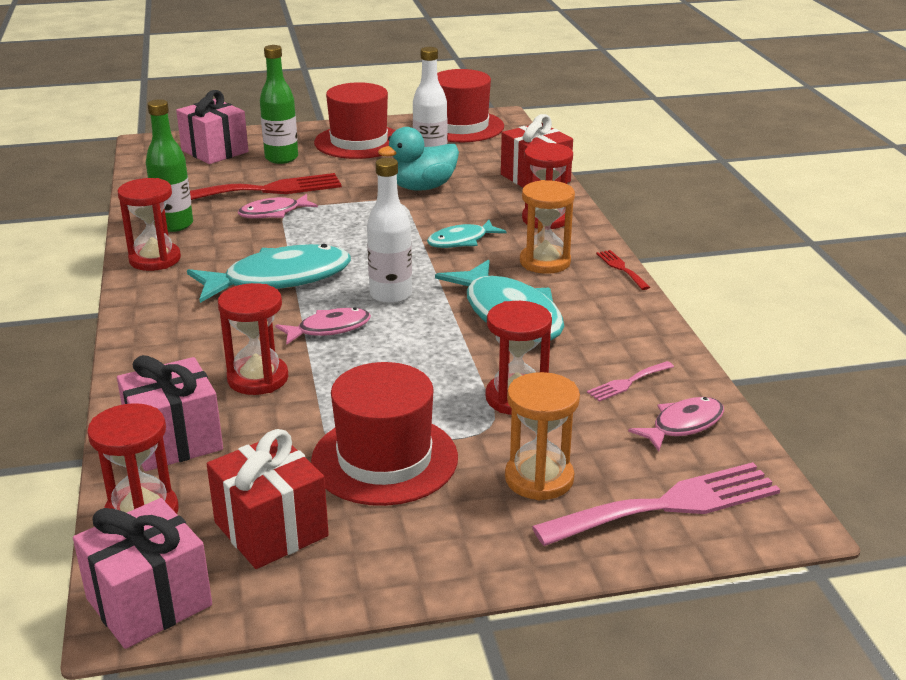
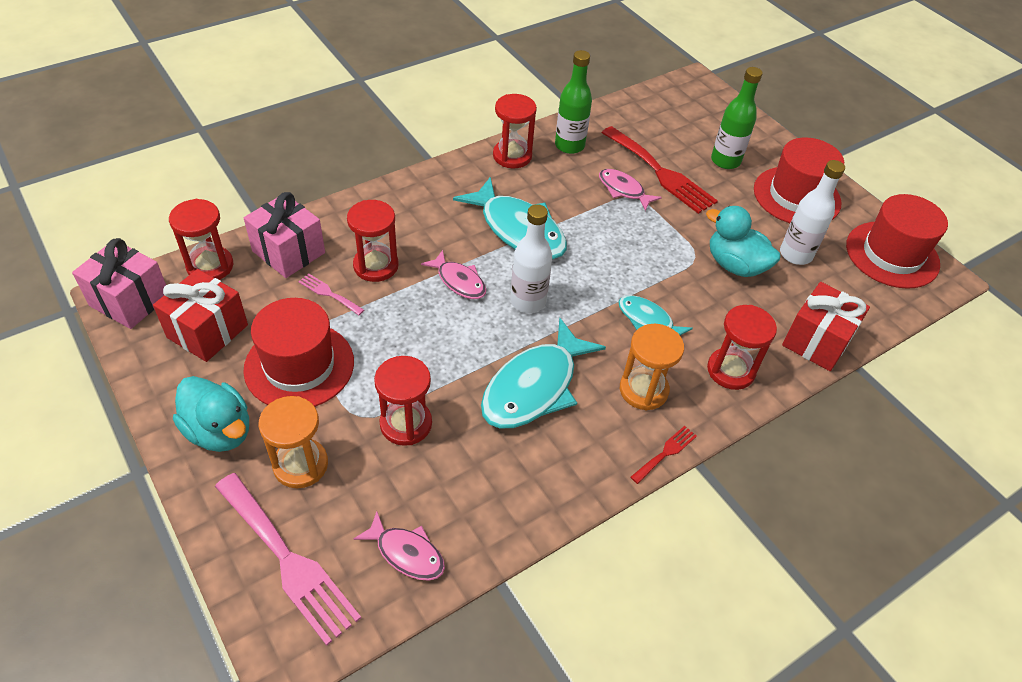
camera: 65 degrees right, 20 degrees up
(215, 151) = (708, 120): pink gift -> none
(455, 537) = (219, 431): none -> turquoise duck
(628, 382) = (459, 498): pink fork -> pink fork (329, 293)

